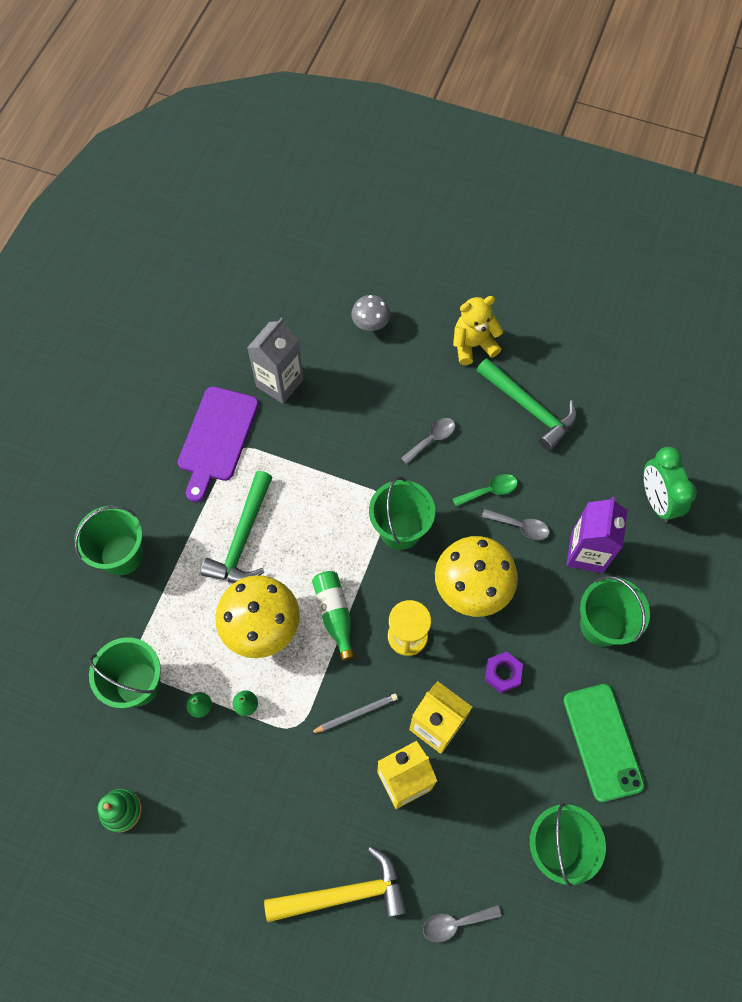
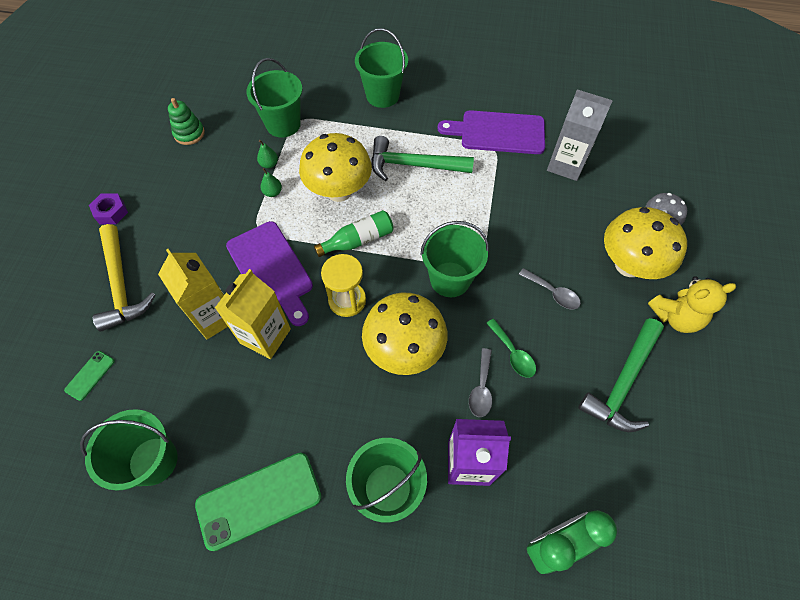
camera: 80 degrees right, 5 degrees down
(355, 714) = (271, 270): grey pencil -> purple cutting board
(413, 364) = (628, 265): none -> yellow mushroom
(455, 923) = (90, 375): grey spoon -> green phone
(473, 345) = (675, 317): yellow teddy bear -> yellow teddy bear turned 105 degrees clockwise
(502, 673) = (321, 389): purple nut -> purple nut (111, 212)

